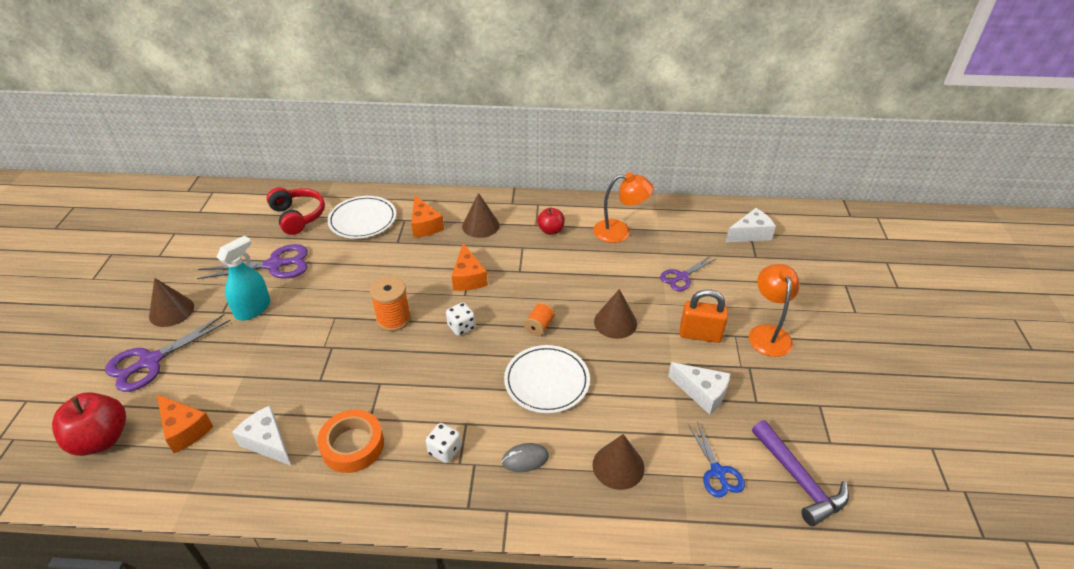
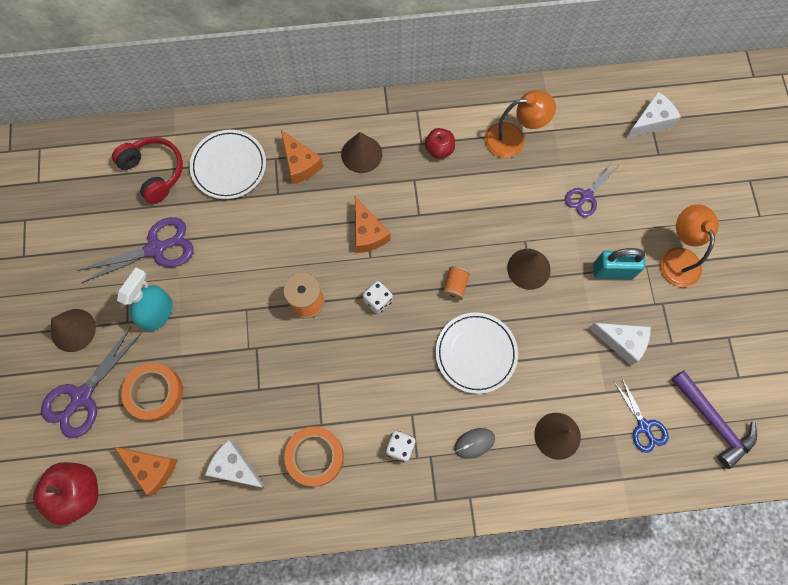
camera: 10 degrees left, 30 degrees up
(219, 368) = (155, 393): none -> orange tape
(700, 335) = (612, 271): orange padlock -> turquoise padlock

